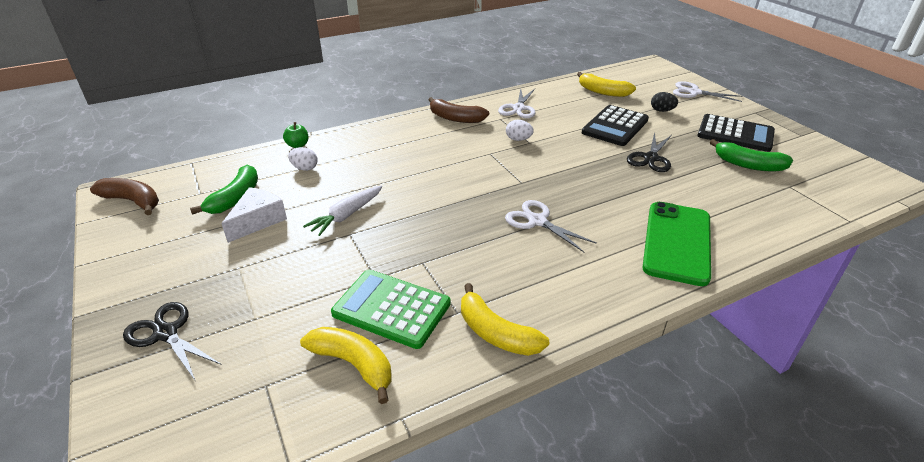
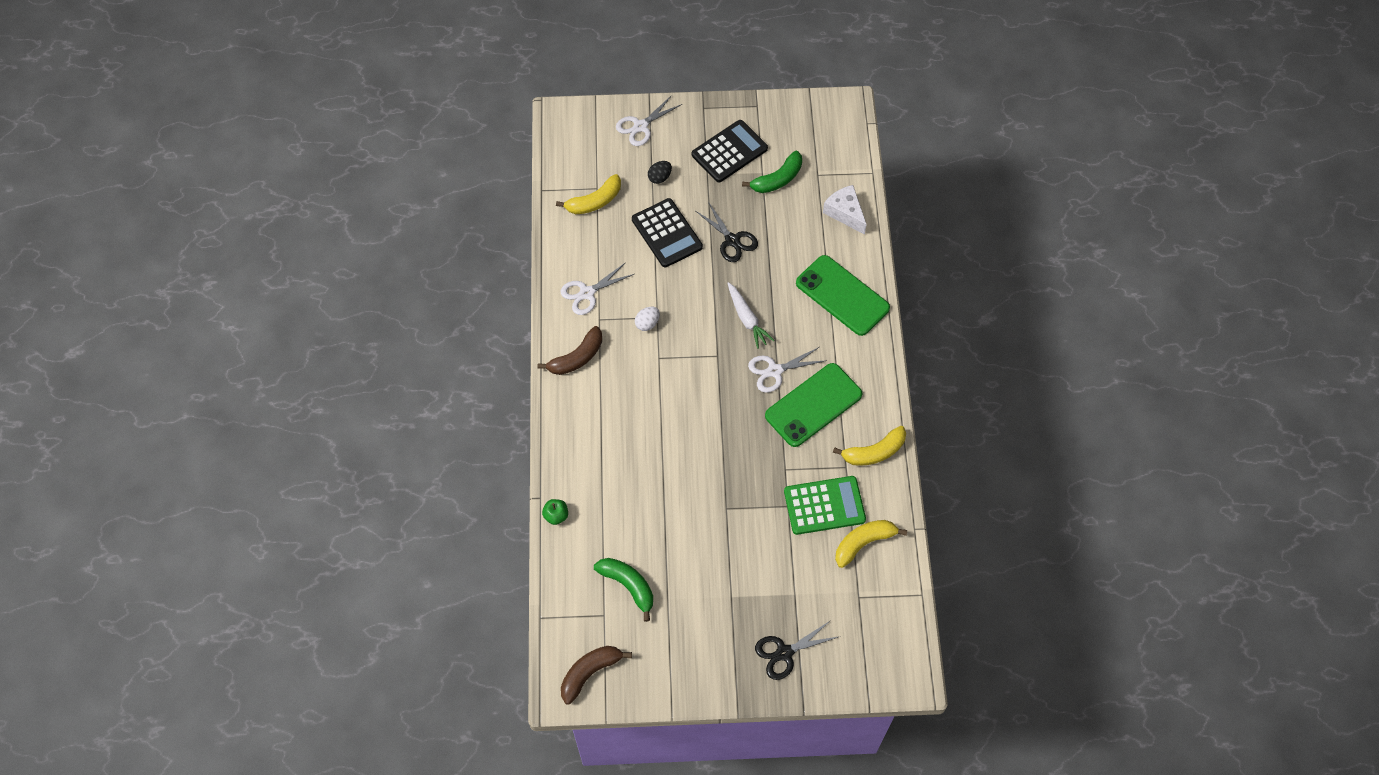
camera: 65 degrees left, 25 degrees up
(258, 221) = (674, 573): white cheese -> white cheese (845, 213)
(304, 168) = (604, 519): white egg -> none
(347, 215) = (699, 504): white carrot -> white carrot (747, 319)
(391, 309) = (824, 505): green calculator -> green calculator turned 150 degrees counterclockwise
(518, 108) = (587, 293): white scissors -> white scissors turned 105 degrees clockwise
(520, 260) = (813, 405): none -> green phone

